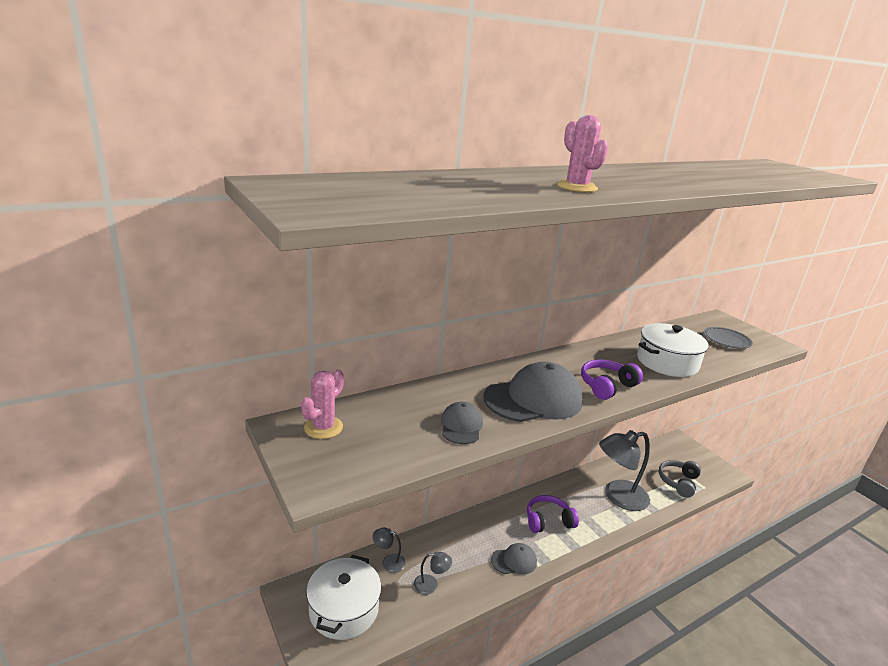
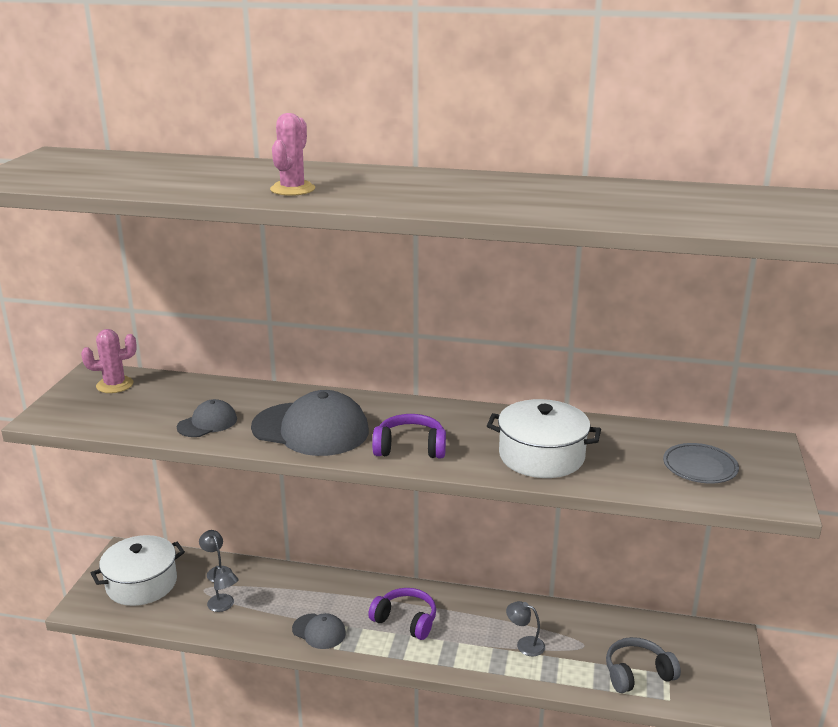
camera: 45 degrees right, 0 degrees up
(618, 497) = (525, 644): grey lamp -> grey lamp, size x0.44

